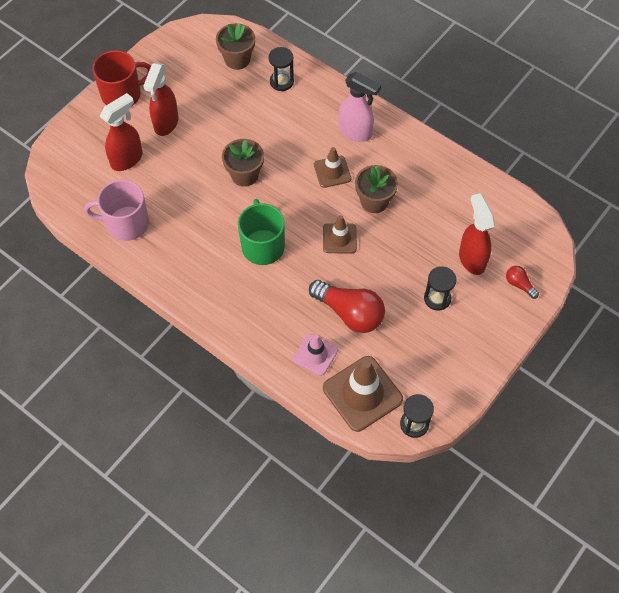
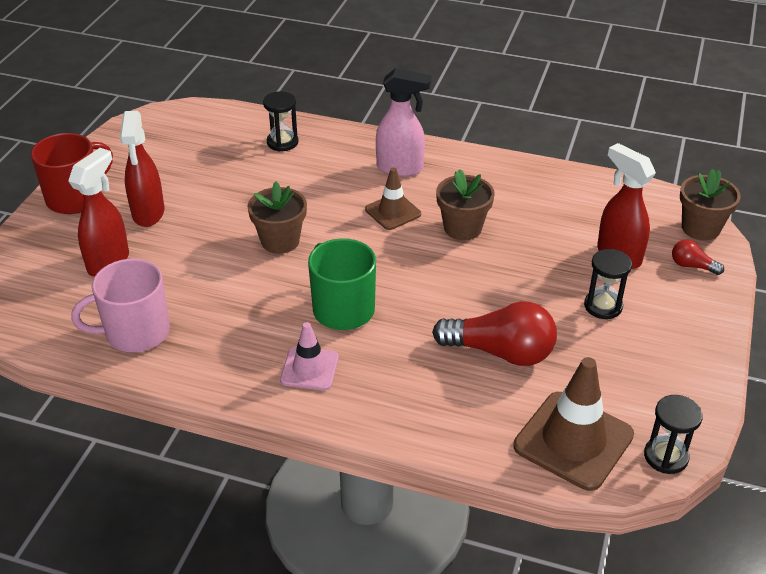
camera: 20 degrees left, 20 degrees down
(237, 59) = (215, 134): brown flower pot -> brown flower pot (700, 228)
(315, 355) = (482, 413): pink traffic cone -> pink traffic cone (309, 369)
(339, 238) = (440, 276): brown traffic cone -> none

